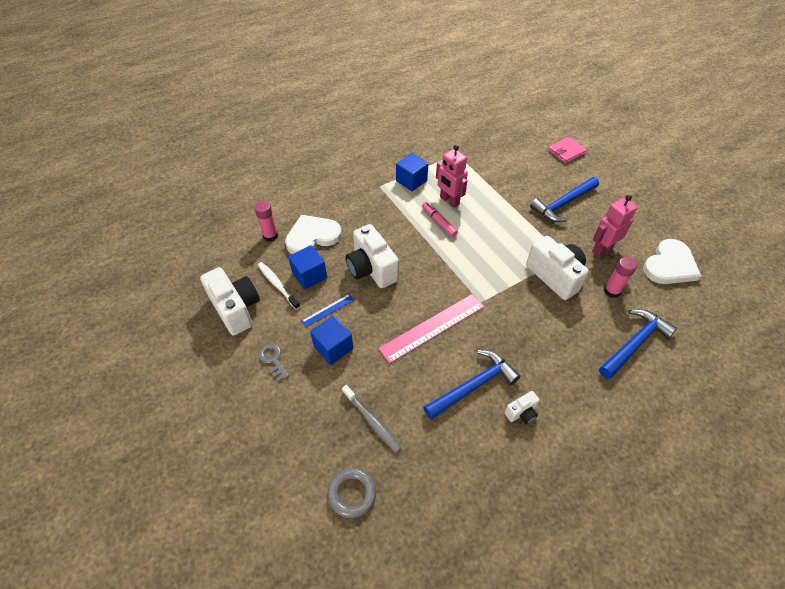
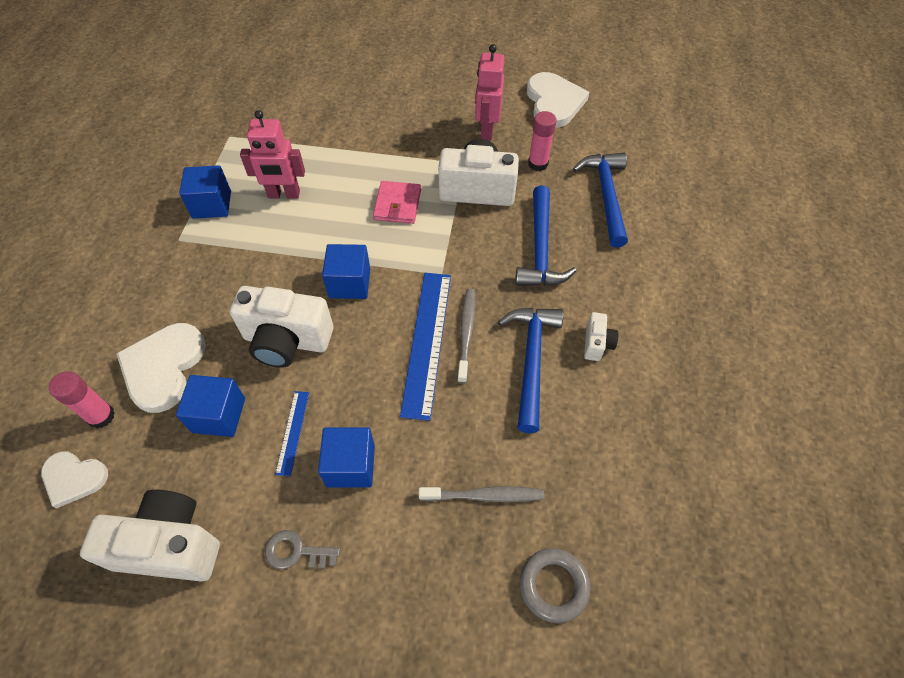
camera: 50 degrees left, 5 degrees up
(236, 251) = (74, 478): none -> white heart
(277, 285) = (190, 464): white toothbrush -> none
(430, 267) = (349, 283): none -> blue cube
(432, 327) = (427, 342): pink ruler -> blue ruler
(438, 222) = (300, 226): pink marker -> none
(457, 341) = (466, 333): none -> grey toothbrush
(563, 204) = (403, 112): blue hammer -> blue hammer (540, 248)
(566, 152) = (345, 55): pink wallet -> pink wallet (397, 205)

